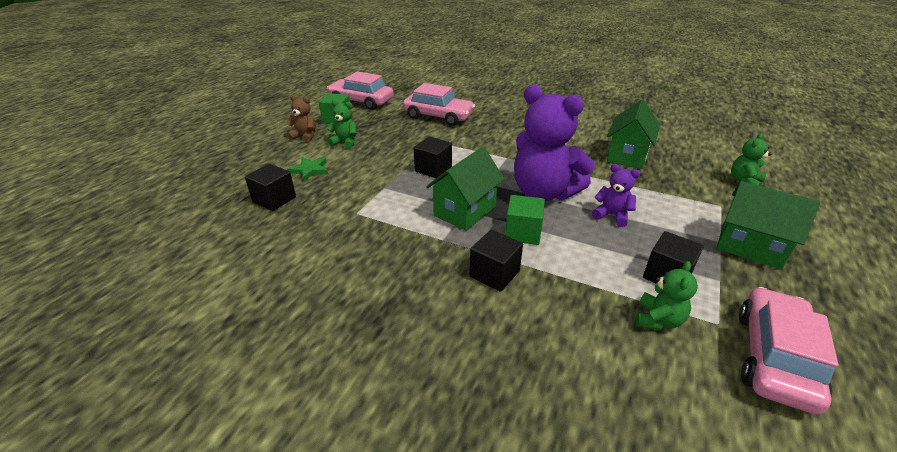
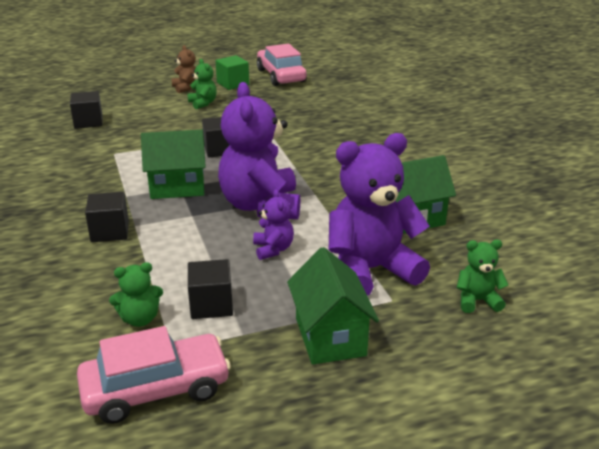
camera: 45 degrees right, 5 degrees down
(310, 170) = (143, 112): green star -> none
(438, 116) = (316, 112): pink car -> none
(522, 233) = (182, 221): green cube -> none
(677, 195) = (371, 270): none -> purple teddy bear

